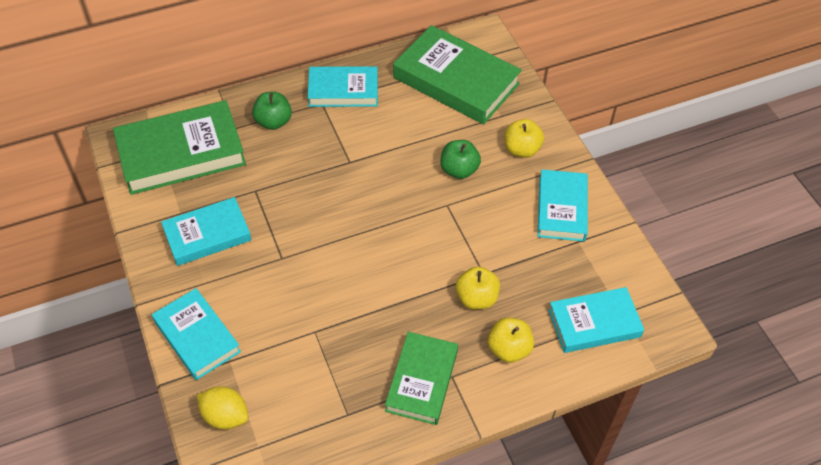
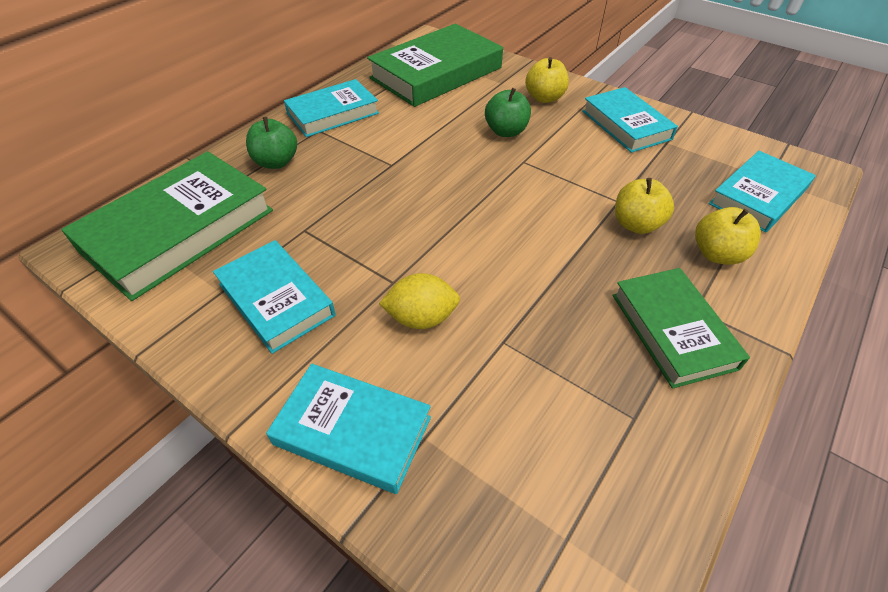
camera: 30 degrees left, 5 degrees down
(207, 235) = (276, 300): turquoise book -> turquoise book turned 75 degrees counterclockwise
(225, 416) = (481, 522): yellow lemon -> yellow lemon (421, 318)
(456, 80) = (436, 73): green book -> green book turned 45 degrees counterclockwise

